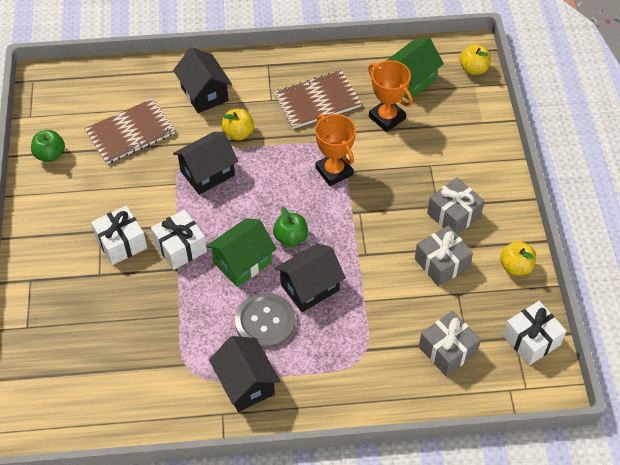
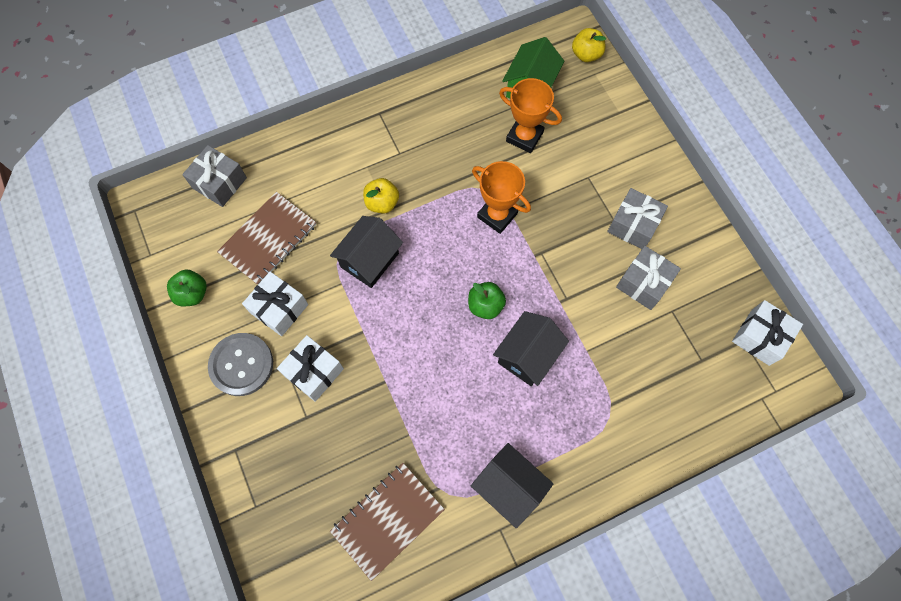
camera: 20 degrees left, 15 degrees up
(180, 247) = (377, 355): white gift -> white gift (279, 309)
(204, 94) = (327, 168): black house -> none
(242, 262) = (448, 351): green house -> none
(265, 322) = (499, 410): grey button -> grey button (241, 365)
(317, 101) = (447, 140): brown notebook -> brown notebook (388, 520)
(447, 350) = (687, 377): grey gift -> grey gift (219, 183)
(515, 266) = (714, 262): yellow apple -> none

